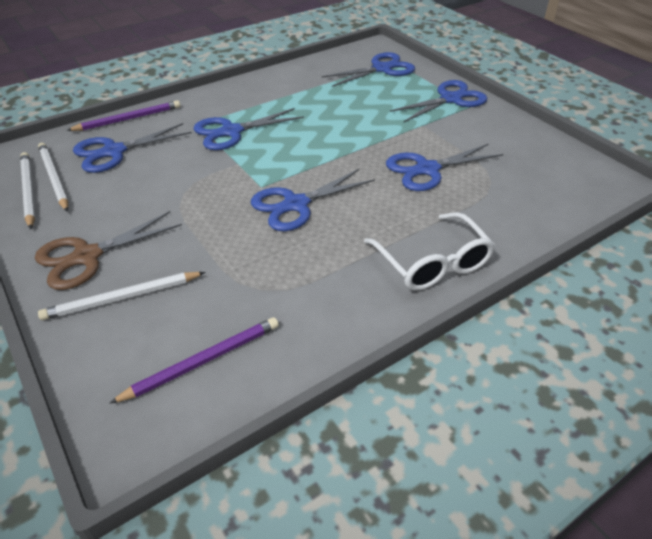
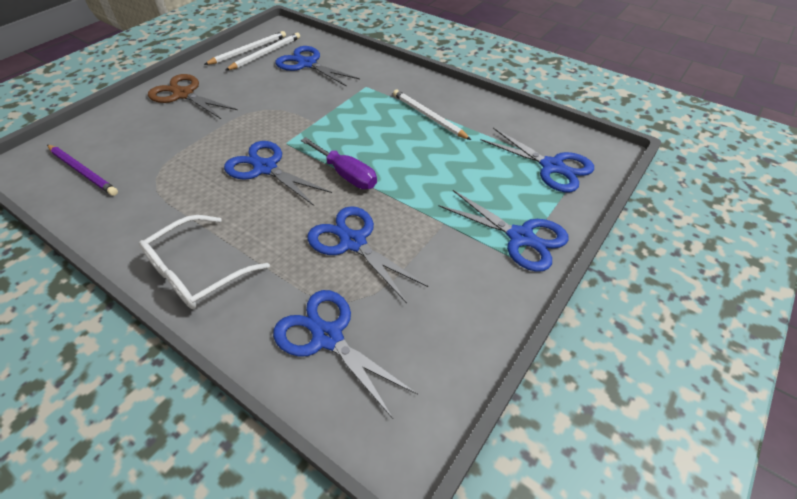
camera: 70 degrees right, 5 degrees up
(122, 298) = (143, 121): white pencil -> white pencil (428, 116)
(128, 119) = (355, 55): purple pencil -> none
(231, 132) = (362, 105): blue scissors -> blue scissors (327, 337)
(336, 158) = (346, 175): none -> purple screwdriver

